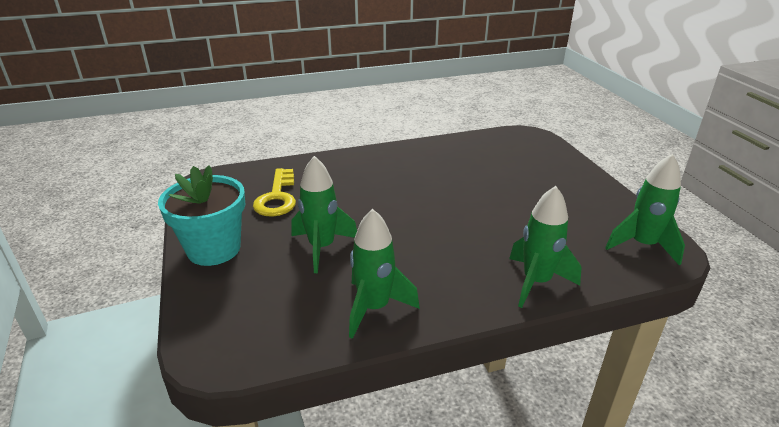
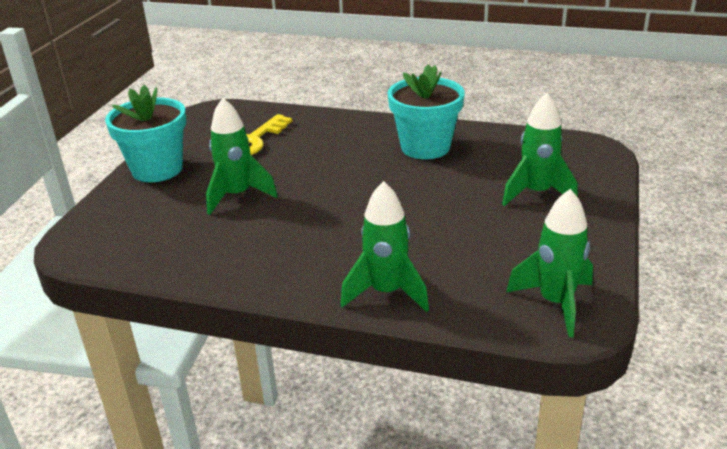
camera: 35 degrees right, 0 degrees up
(374, 308) = (219, 258): green rocket -> green rocket (536, 193)
(422, 164) = (425, 147): none -> turquoise flower pot

